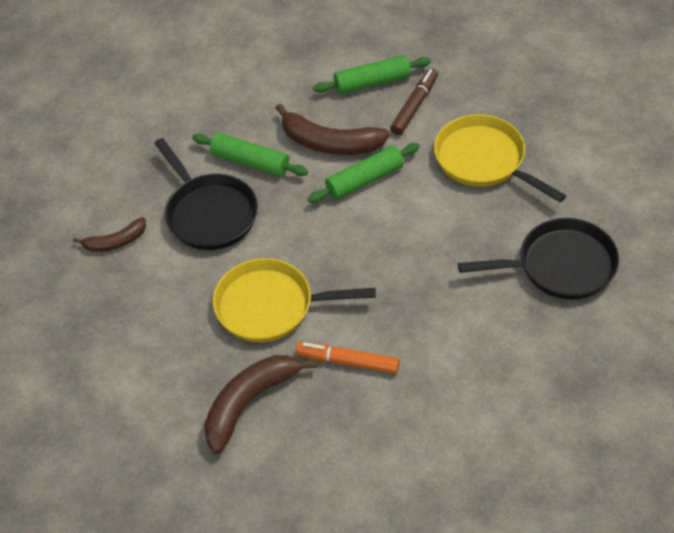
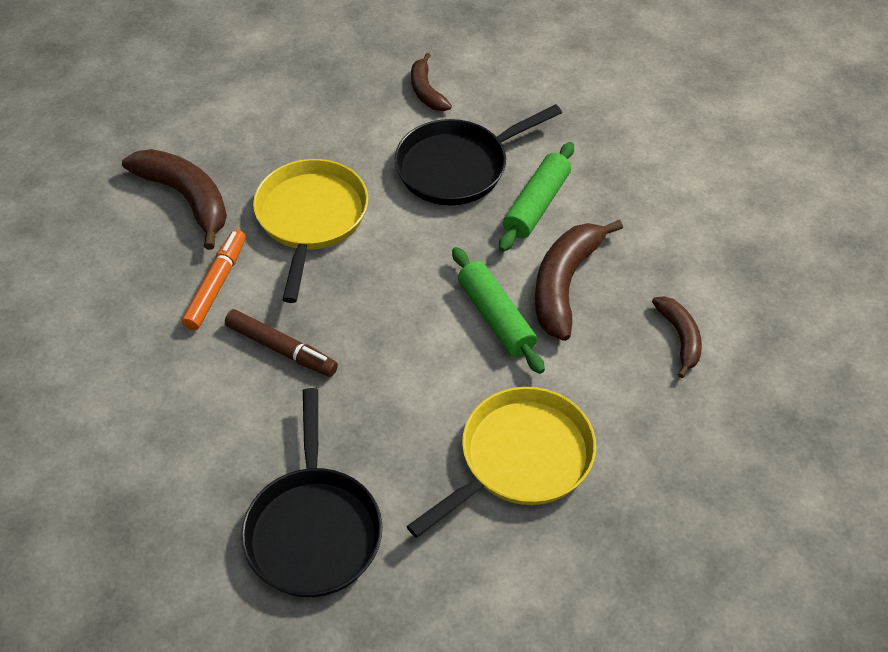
camera: 90 degrees right, 0 degrees up
(372, 82) = (680, 337): green rolling pin -> brown banana
(415, 106) = (631, 384): brown marker -> brown marker (281, 349)

